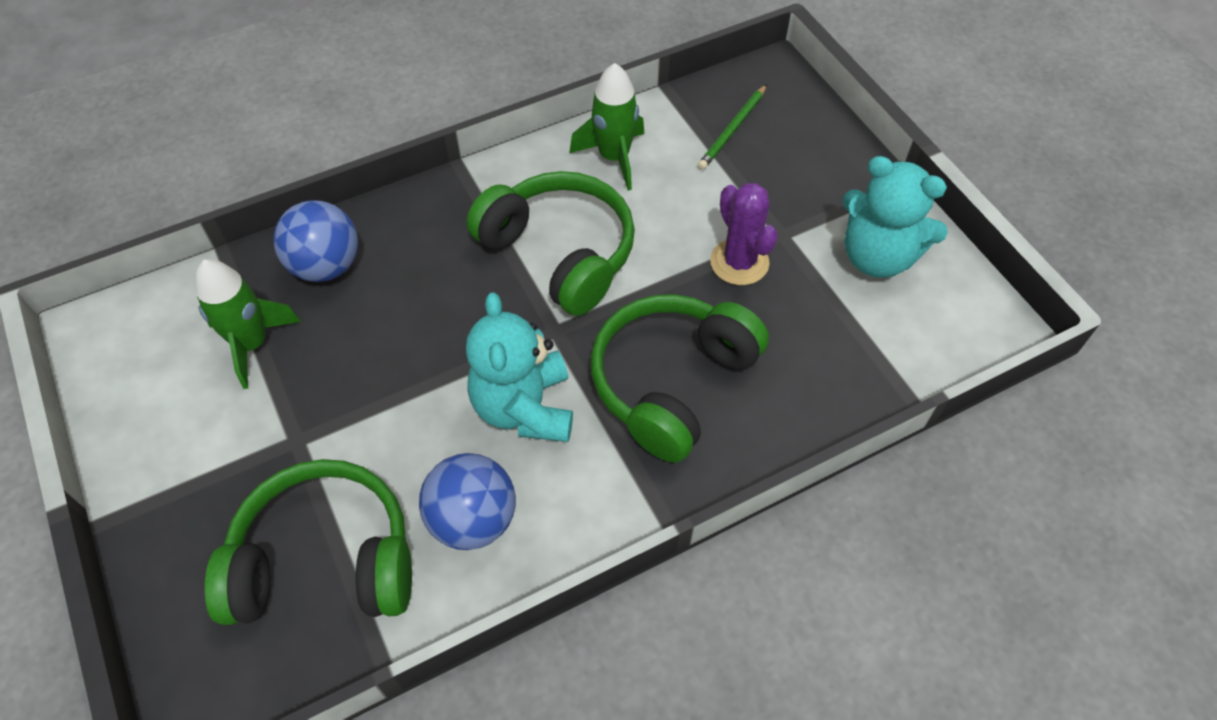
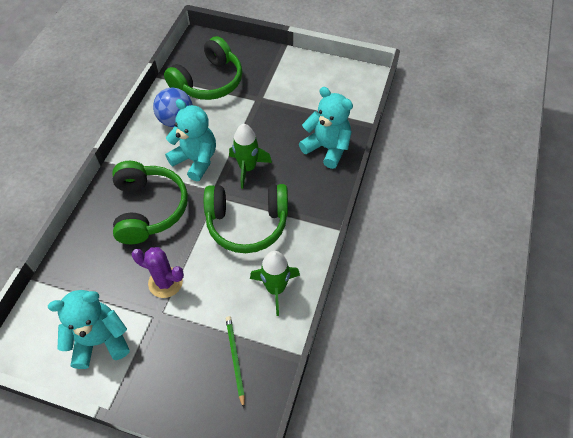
camera: 135 degrees right, 0 degrees up
(252, 344) = (312, 109): green rocket -> green rocket (247, 168)
(326, 266) = (327, 148): blue ball -> turquoise teddy bear

